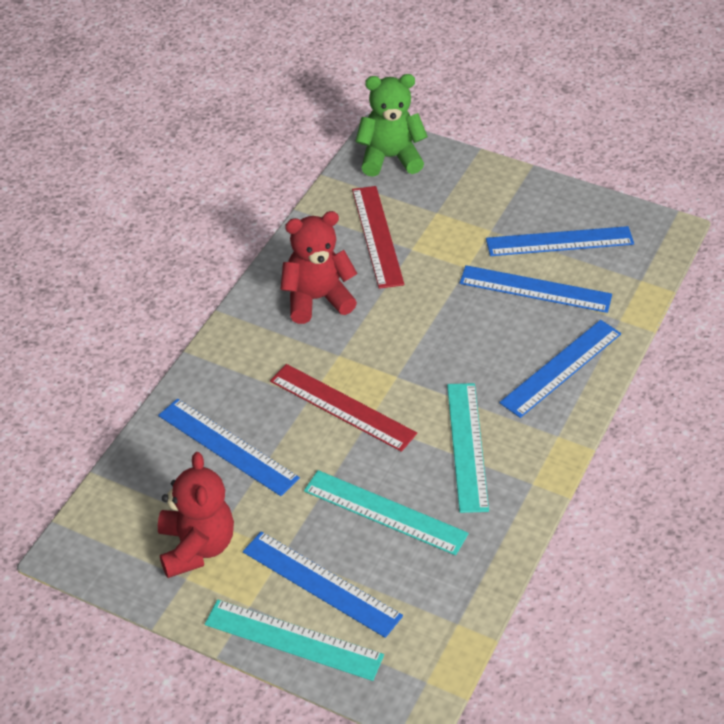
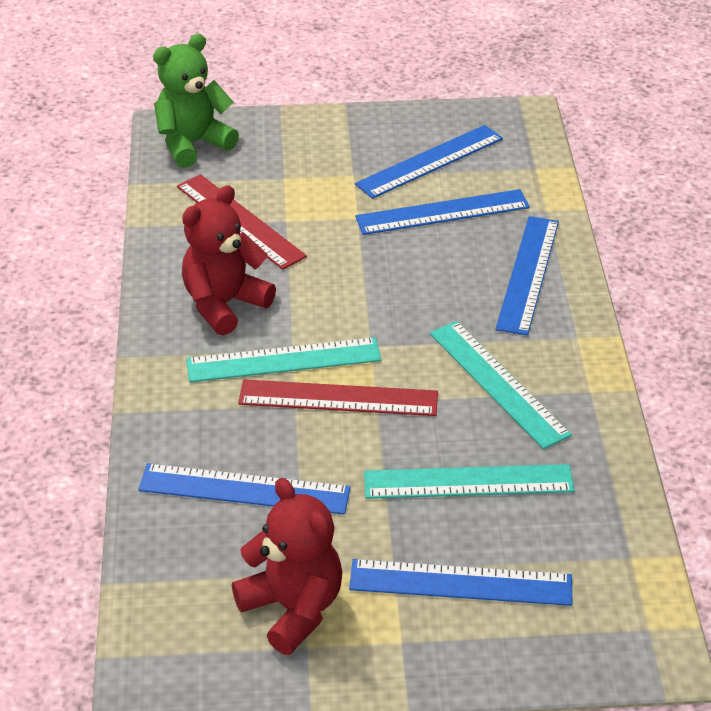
camera: 30 degrees left, 5 degrees down
(293, 639) = (478, 654): turquoise ruler -> turquoise ruler (283, 360)

